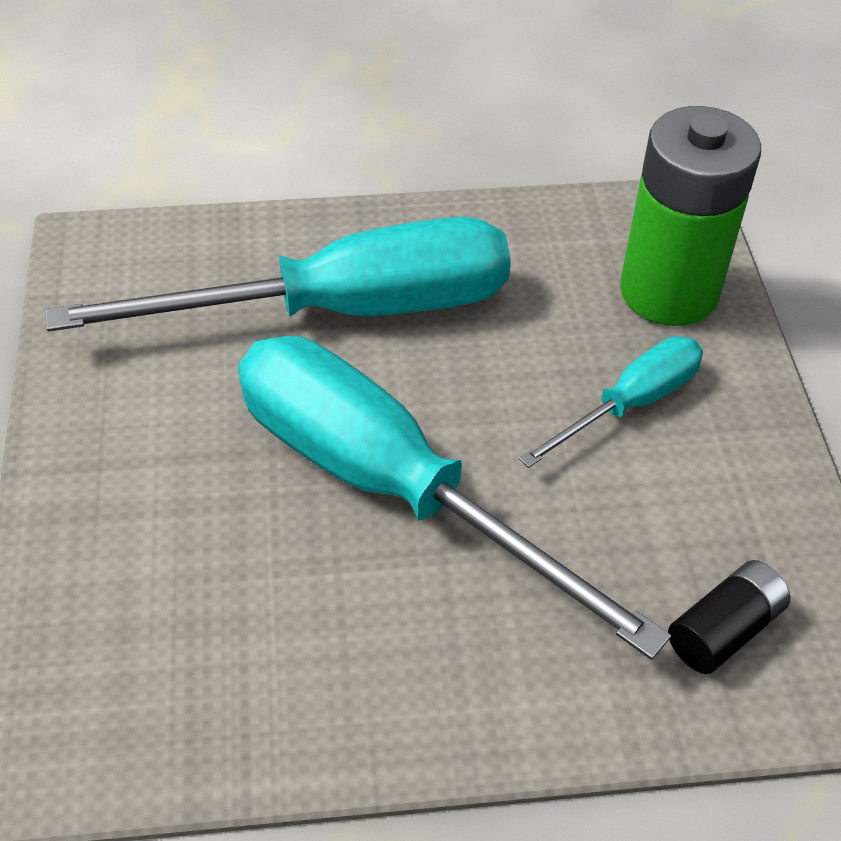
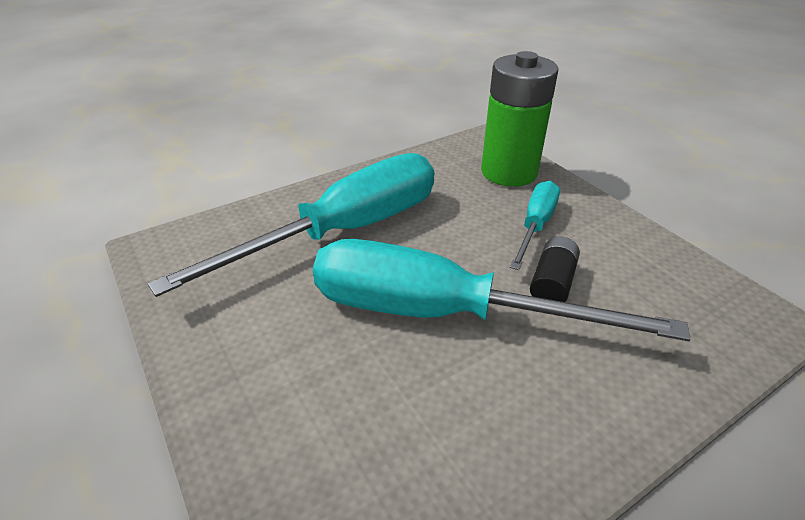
camera: 25 degrees left, 10 degrees down
(724, 630) = (684, 316): black battery -> black battery (552, 283)

